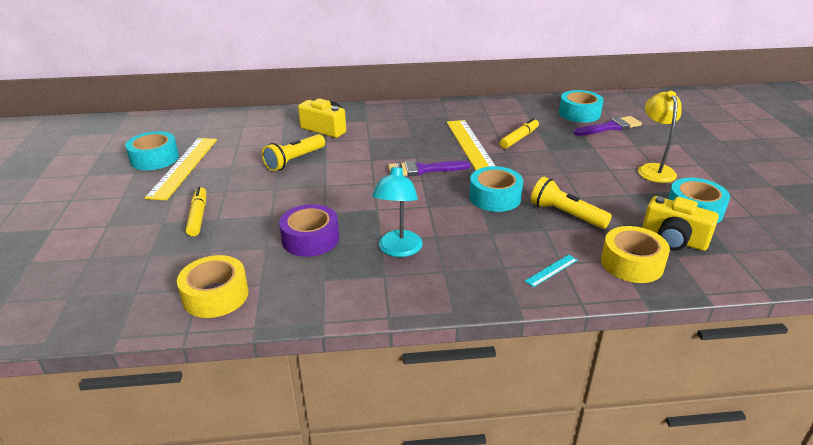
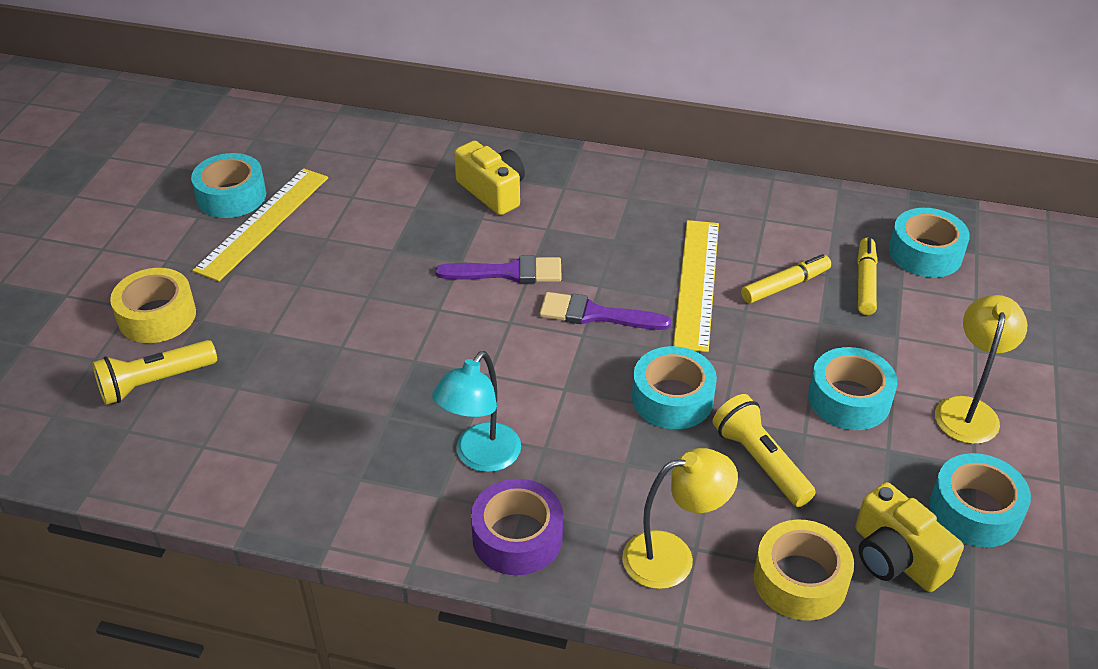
camera: 20 degrees right, 10 degrees up
(198, 216) = (247, 322): yellow marker -> yellow marker (865, 282)
(215, 295) = (218, 464): yellow tape -> yellow tape (157, 316)
(294, 160) = (418, 248): yellow flashlight -> yellow flashlight (155, 382)
(310, 239) = (374, 404): purple tape -> purple tape (517, 537)
(551, 270) = (672, 556): turquoise ruler -> yellow lamp
(590, 177) = (849, 399): none -> turquoise tape
(610, 127) = (958, 298): purple brush -> purple brush (508, 272)

